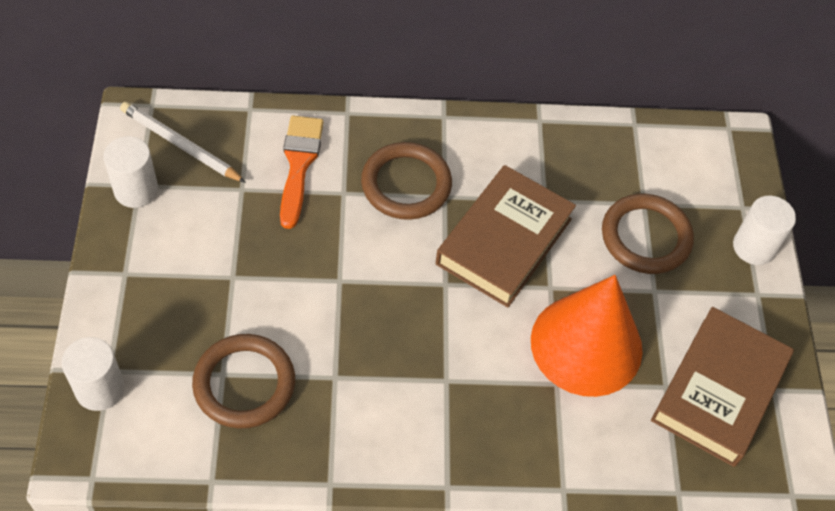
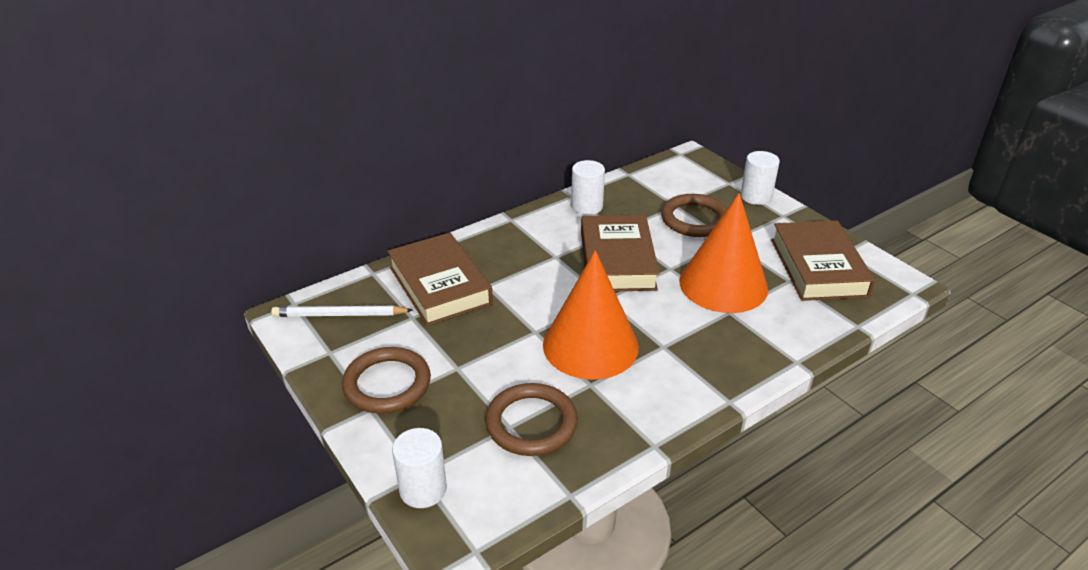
camera: 30 degrees left, 20 degrees down
(136, 190) = (330, 356): white cylinder -> white cylinder (587, 206)
(299, 164) = (440, 285): orange brush -> brown book
(376, 332) = (590, 345): none -> orange cone
(406, 184) = (524, 262): brown ring -> brown ring (387, 384)

